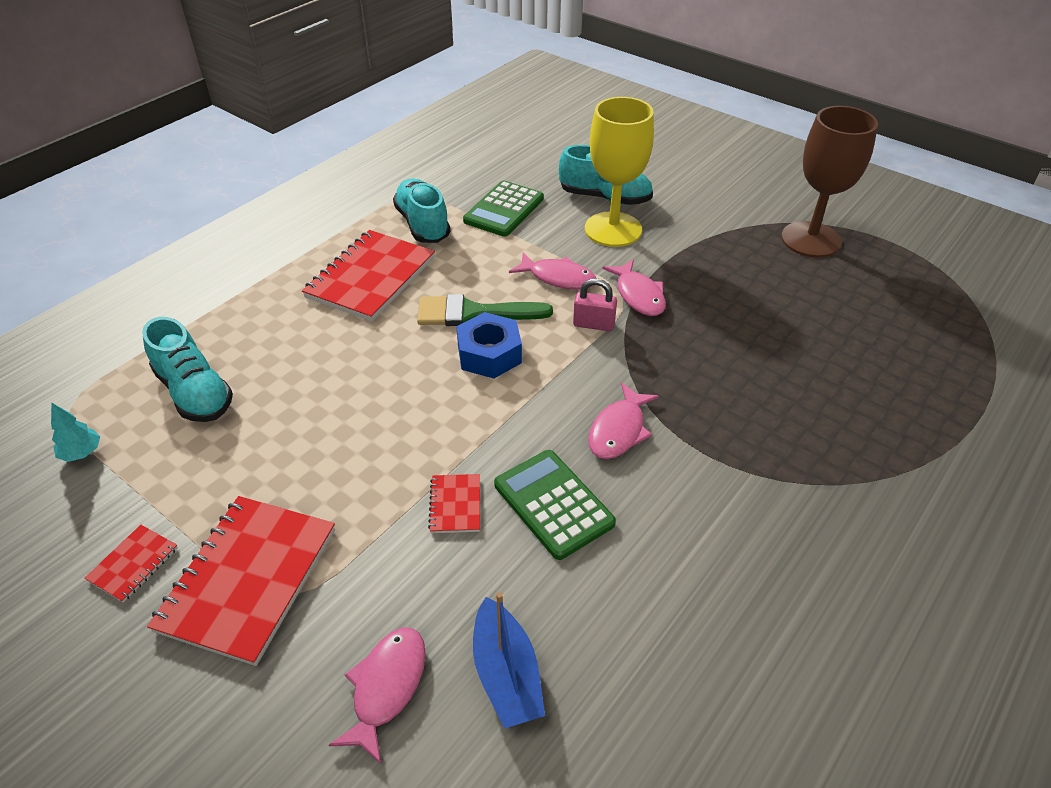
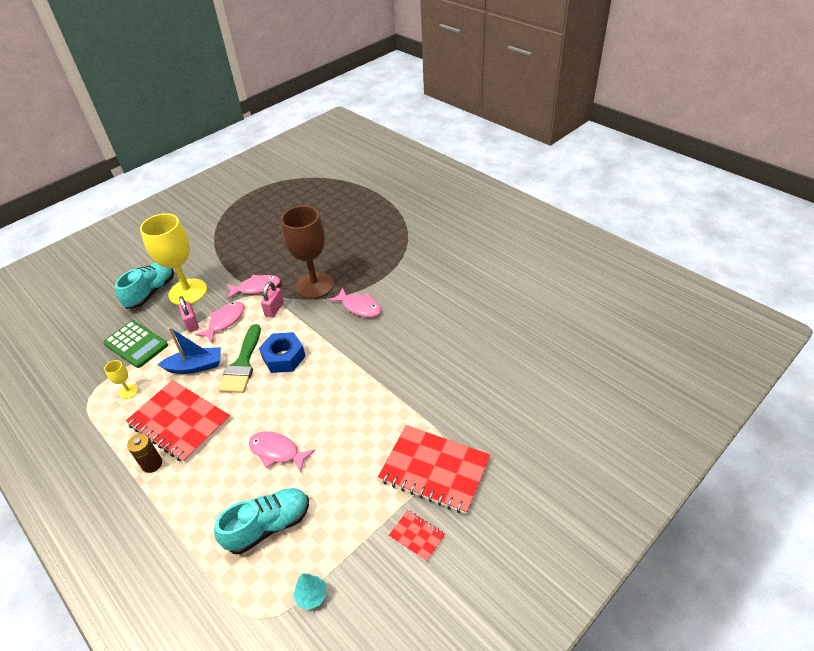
camera: 80 degrees left, 0 degrees up
(308, 271) = (152, 464): none -> brown battery
(386, 687) = (501, 403): pink fish -> pink fish (277, 451)
(423, 224) = (128, 391): turquoise shoe -> yellow goblet
(455, 505) = (397, 375): red notebook -> none
(506, 674) = (495, 358): blue boat -> blue boat (195, 366)
(549, 247) = (192, 323): none -> pink padlock
(553, 504) = (403, 336): green calculator -> none
(811, 239) = (238, 216): brown goblet -> brown goblet (315, 285)

